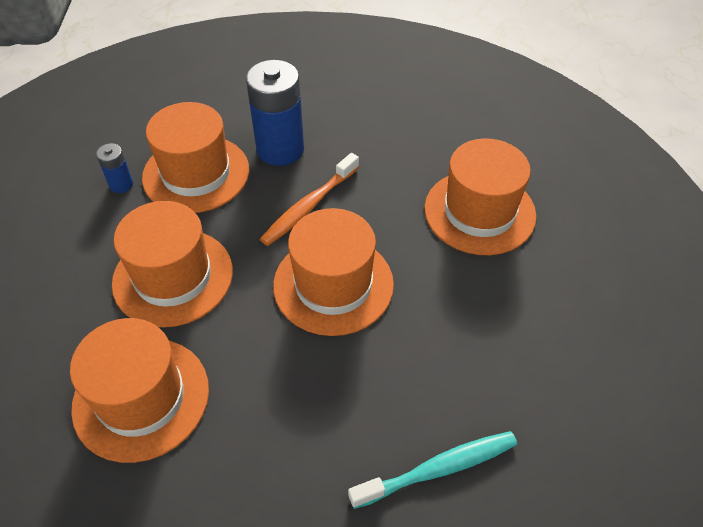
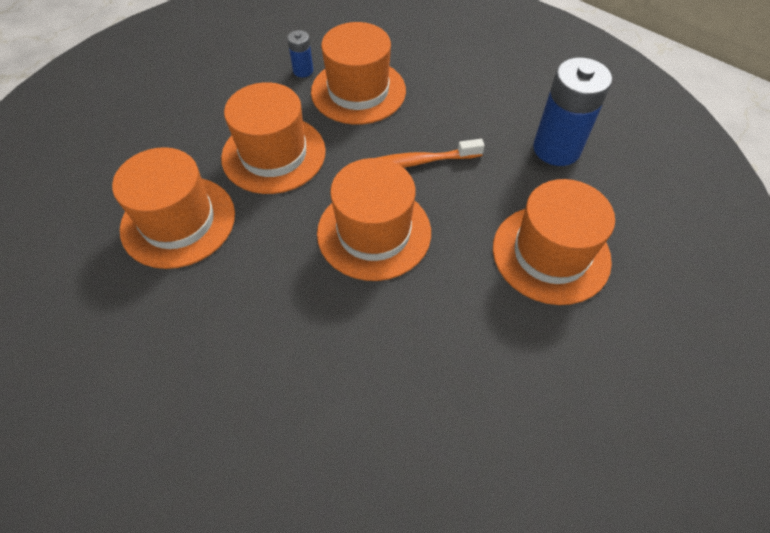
camera: 40 degrees right, 5 degrees up
(280, 149) = (435, 107): blue battery -> blue battery (556, 149)
(437, 469) = (310, 424): turquoise toothbrush -> none

